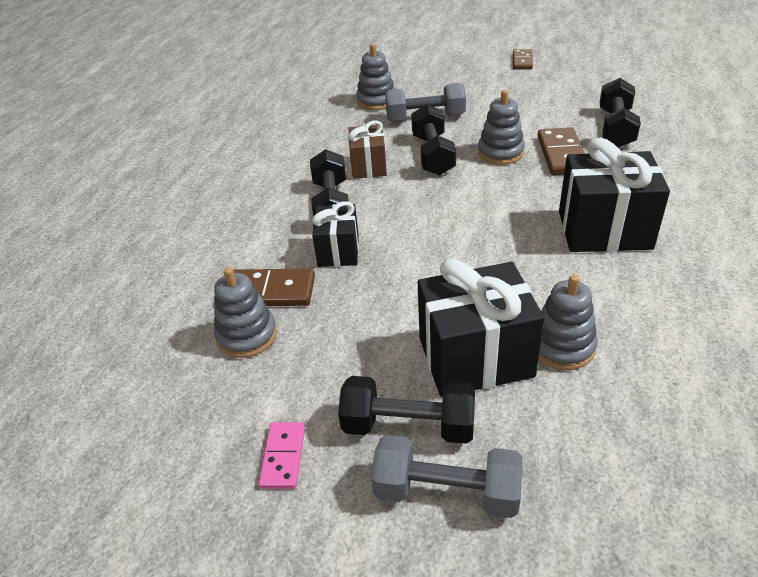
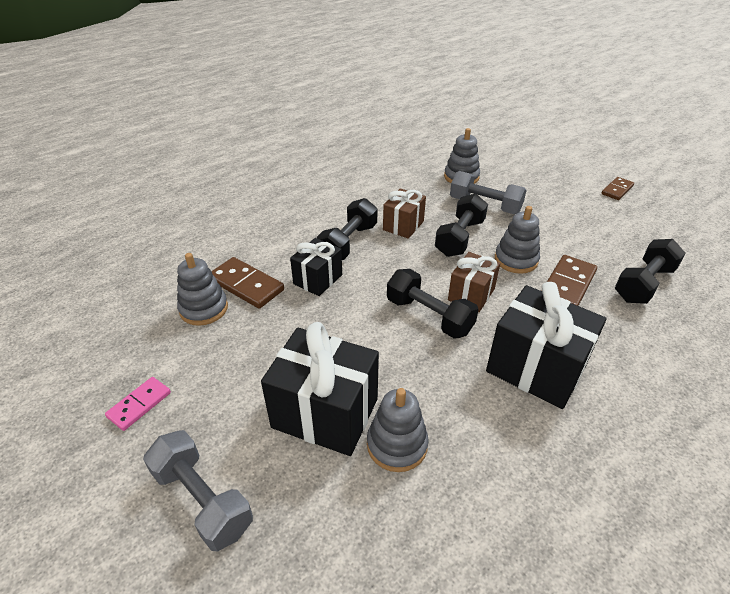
camera: 30 degrees right, 0 degrees up
(408, 426) = (229, 435): black dumbbell -> black dumbbell (429, 316)
(494, 197) = (471, 294): none -> brown gift

